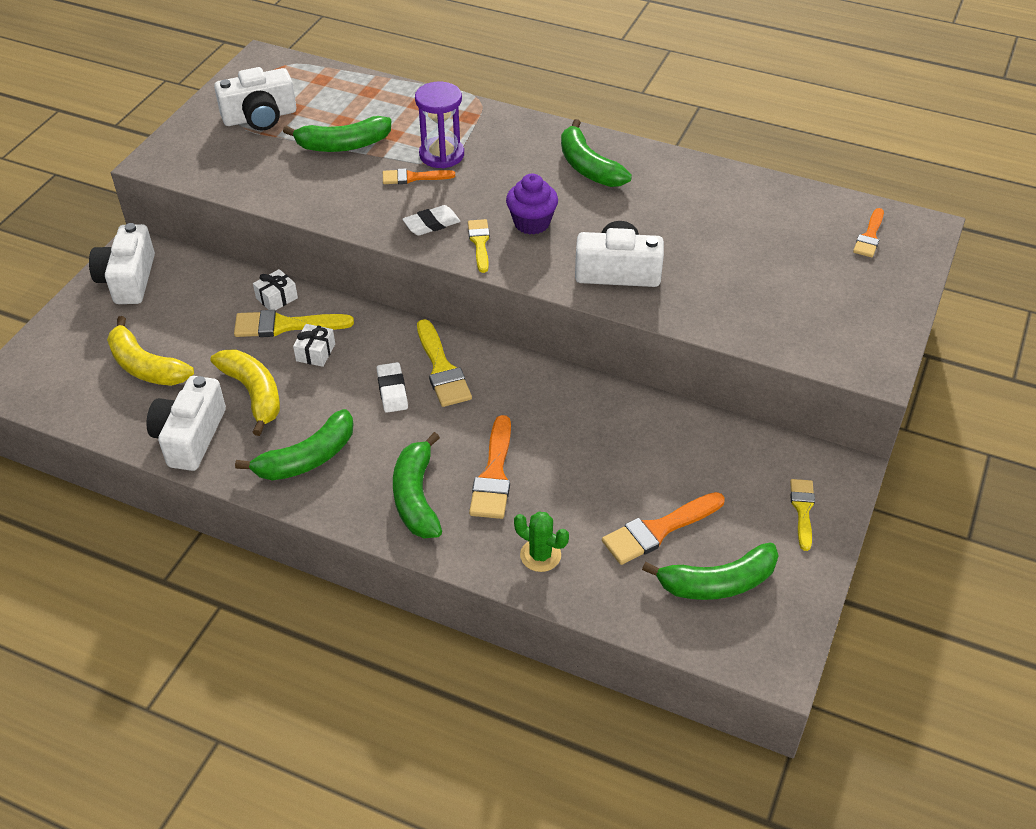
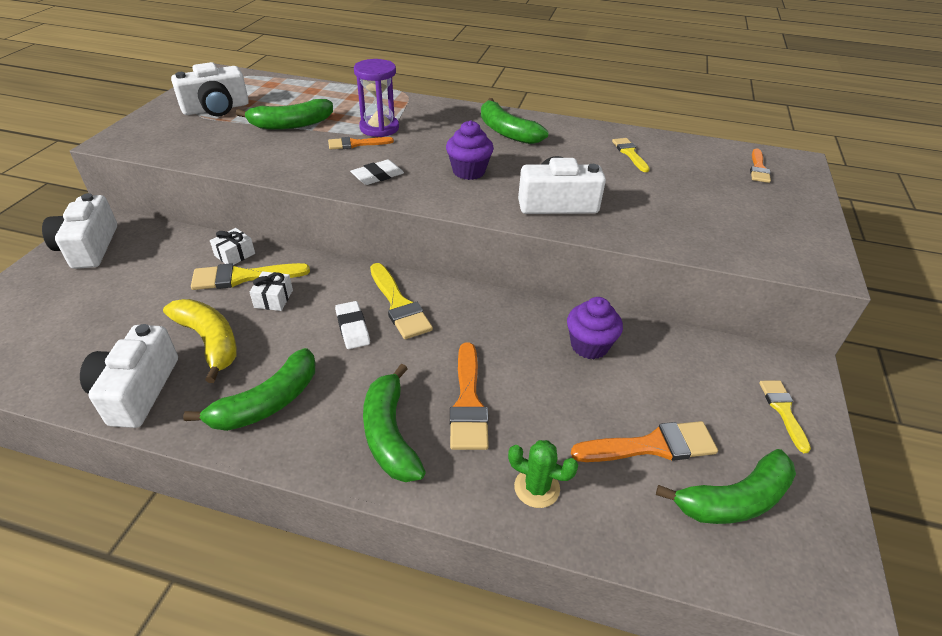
camera: 10 degrees left, 5 degrees down
(146, 366) = (96, 323): yellow banana -> none
(480, 243) = (425, 188): yellow brush -> yellow brush (630, 153)
(628, 428) = (589, 345): none -> purple cupcake
(658, 530) = (652, 446): orange brush -> orange brush turned 150 degrees counterclockwise

